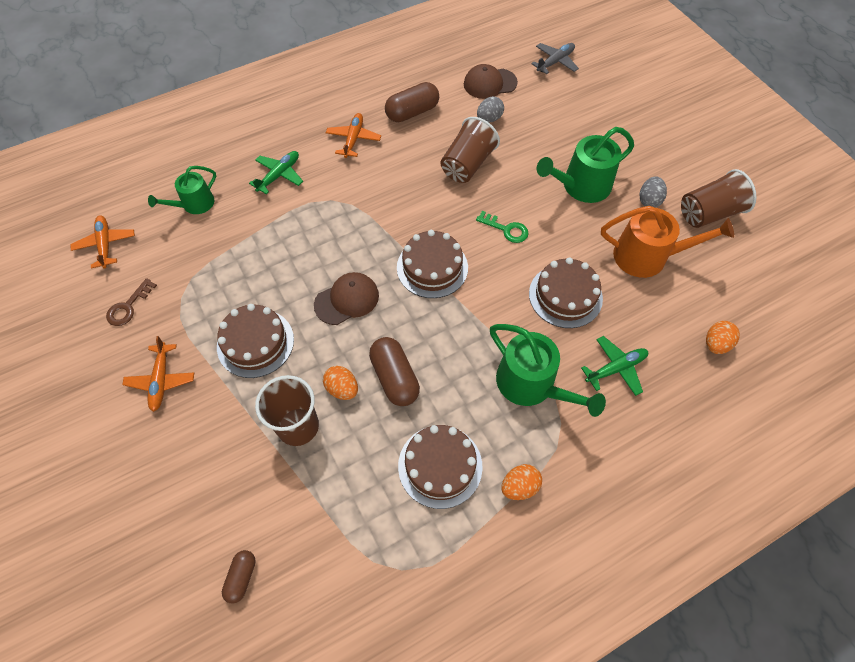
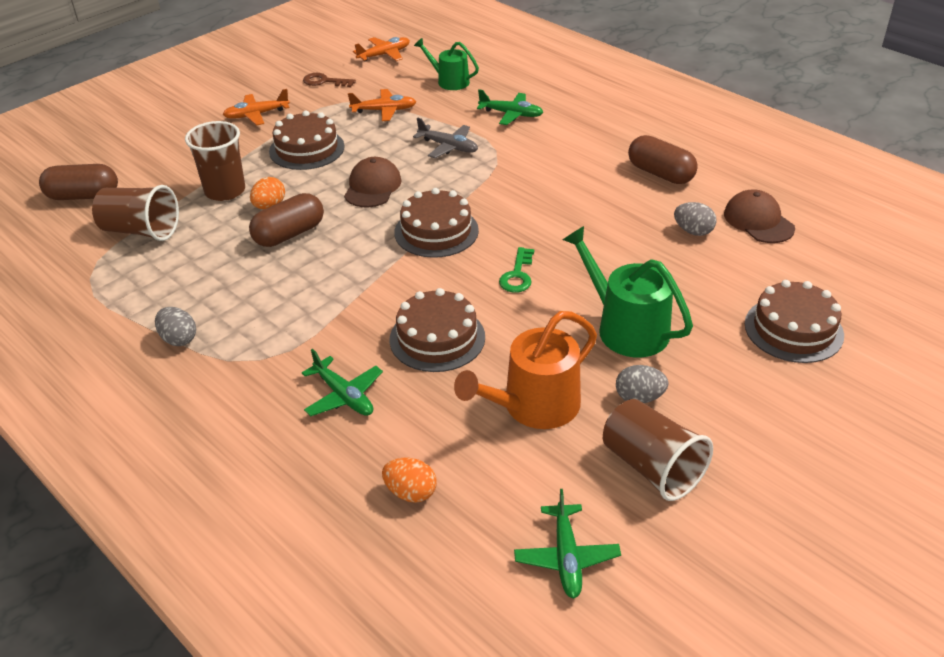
camera: 75 degrees right, 20 degrees down
(241, 577) = (83, 196): brown capsule -> brown capsule, size x1.75
(347, 300) = (372, 187): brown cap -> brown cap turned 120 degrees counterclockwise
(353, 139) = (590, 145): orange plane -> orange plane (384, 110)
(440, 466) = (196, 281): brown cake -> brown cake (793, 329)
(467, 164) = (603, 228): brown cup -> brown cup (141, 231)
(519, 486) = (179, 339): orange egg -> grey egg
(531, 384) = (304, 329): green watering can -> none
(555, 62) = (852, 270): grey plane -> grey plane (448, 147)
(647, 256) = (534, 406): orange watering can -> orange watering can turned 60 degrees clockwise
(774, 274) = (566, 557): none -> green plane

